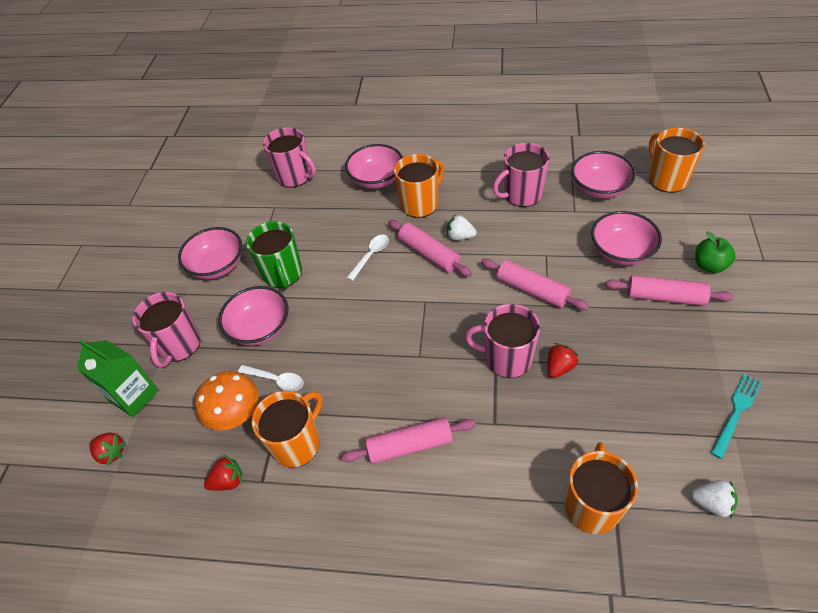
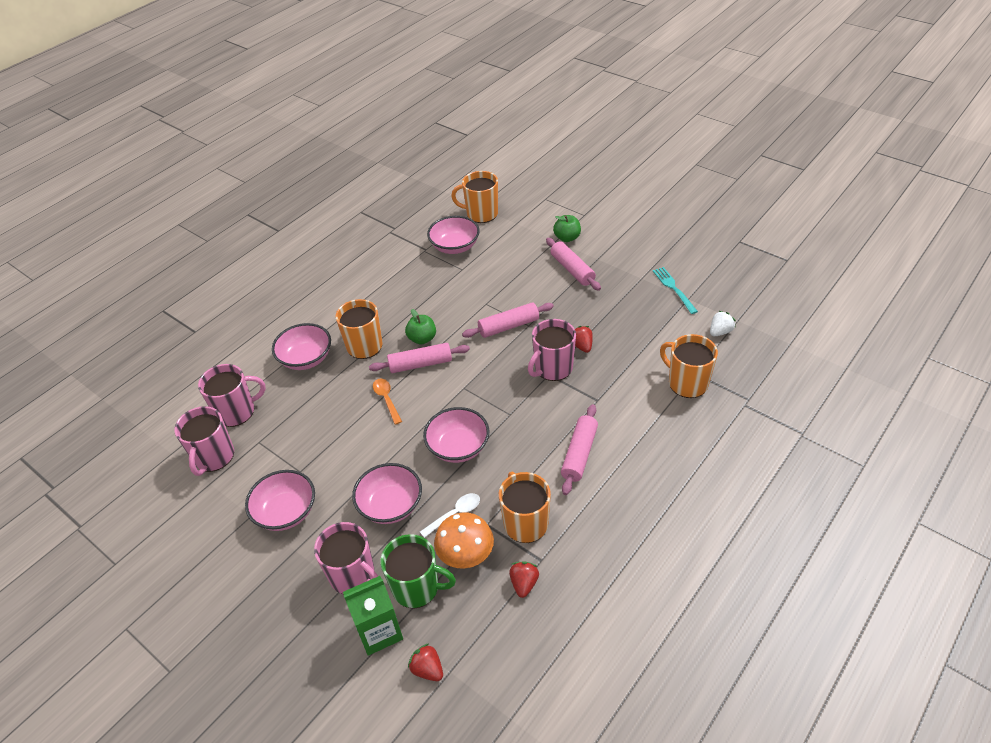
camera: 60 degrees left, 5 degrees down
(111, 453) = (427, 669): red strawberry -> red strawberry turned 105 degrees counterclockwise
(283, 274) = (346, 466): green mug -> green mug (417, 587)
(371, 256) = (386, 399): white spoon -> orange spoon
(460, 236) = (422, 338): white strawberry -> green apple
(522, 194) = (418, 286): pink mug -> pink mug (214, 457)
(621, 251) = (519, 267): pink bowl -> pink bowl (458, 447)
(665, 297) = (572, 269): pink rolling pin -> pink rolling pin turned 75 degrees counterclockwise

